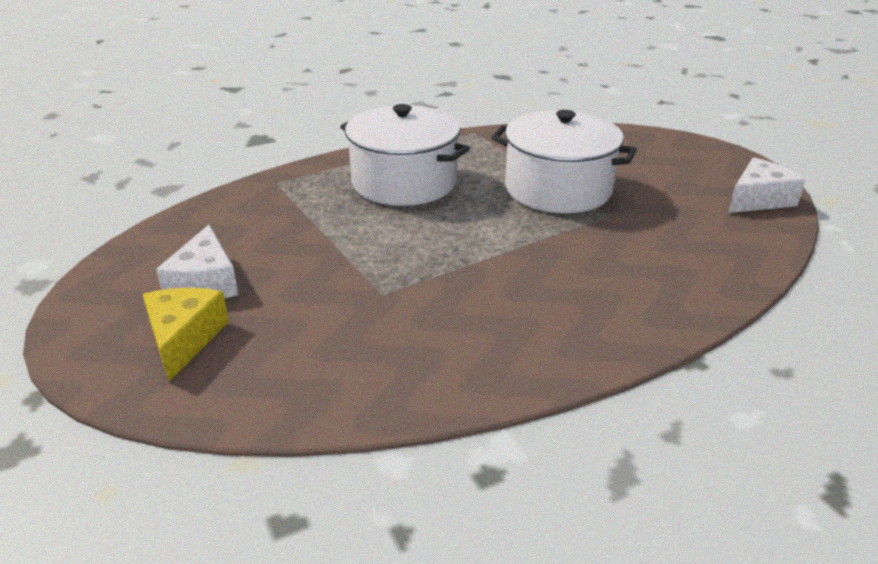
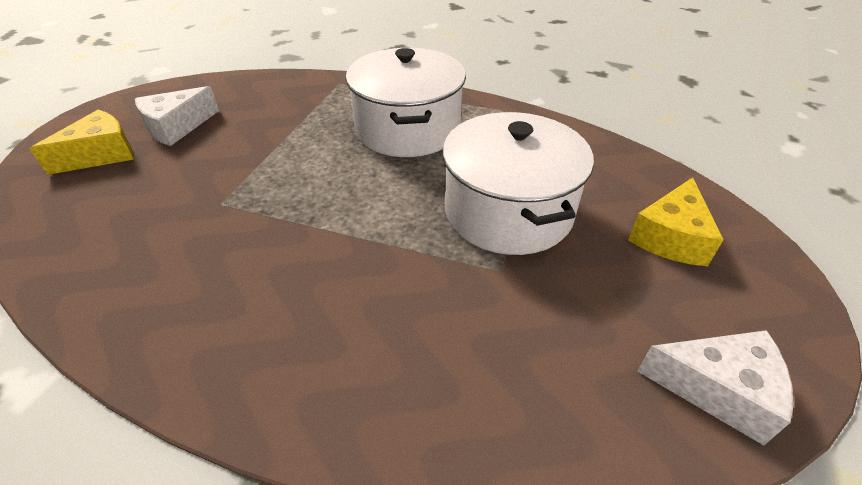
camera: 50 degrees right, 10 degrees up
(644, 156) = (671, 237): none -> yellow cheese

